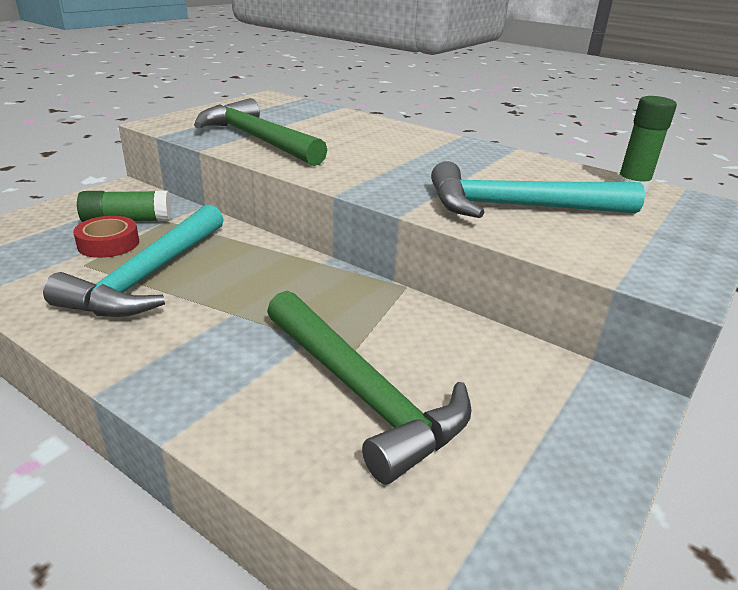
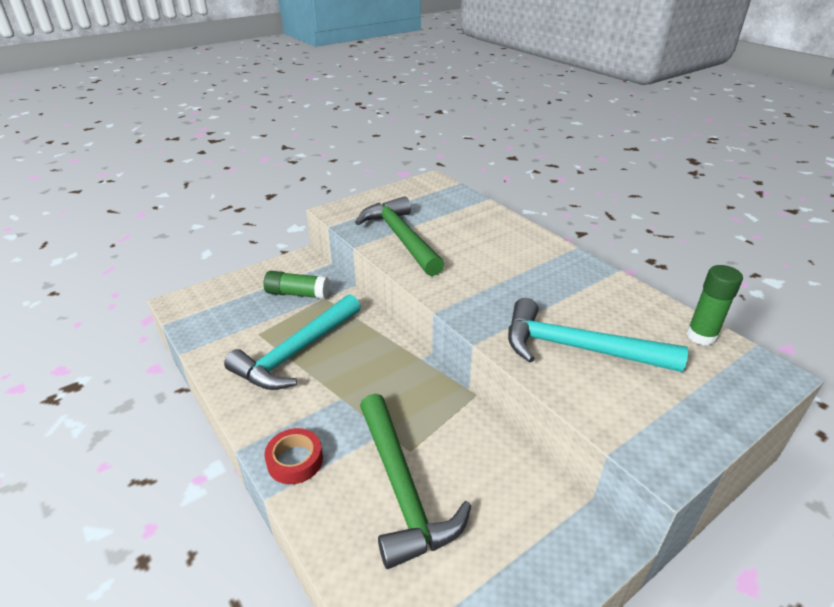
camera: 20 degrees right, 5 degrees up
(108, 244) = (279, 316): red tape -> red tape (295, 460)

